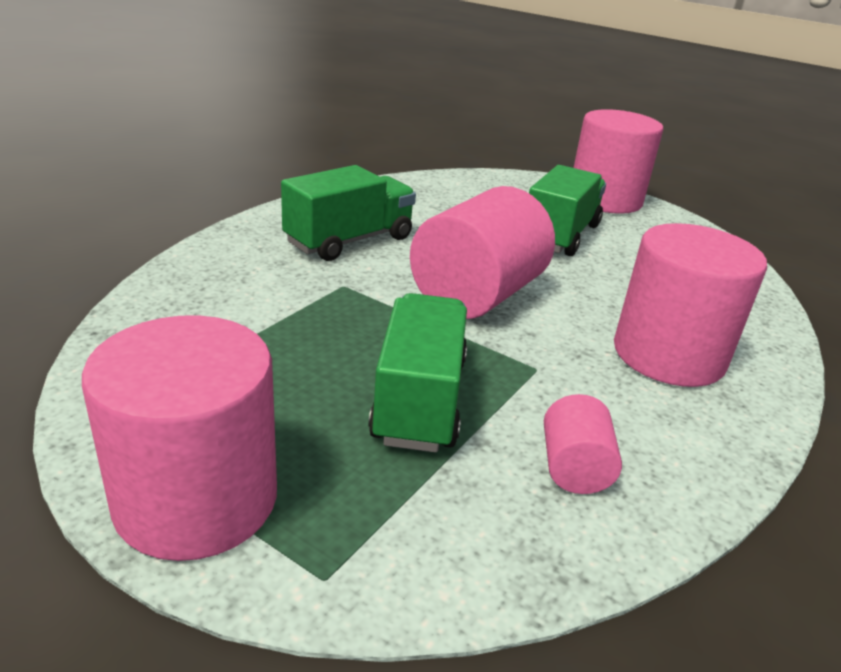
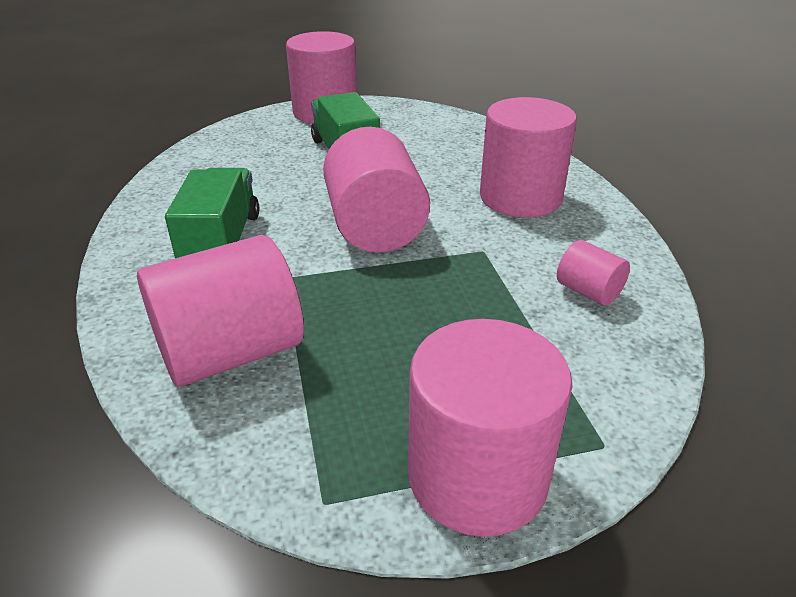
camera: 45 degrees left, 5 degrees up
(223, 304) = (230, 352): none -> pink cylinder
(419, 400) = (466, 315): green truck -> none

